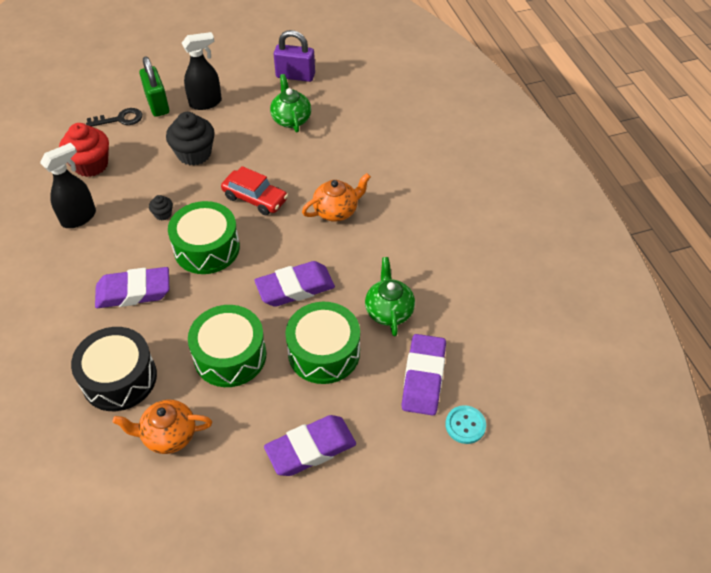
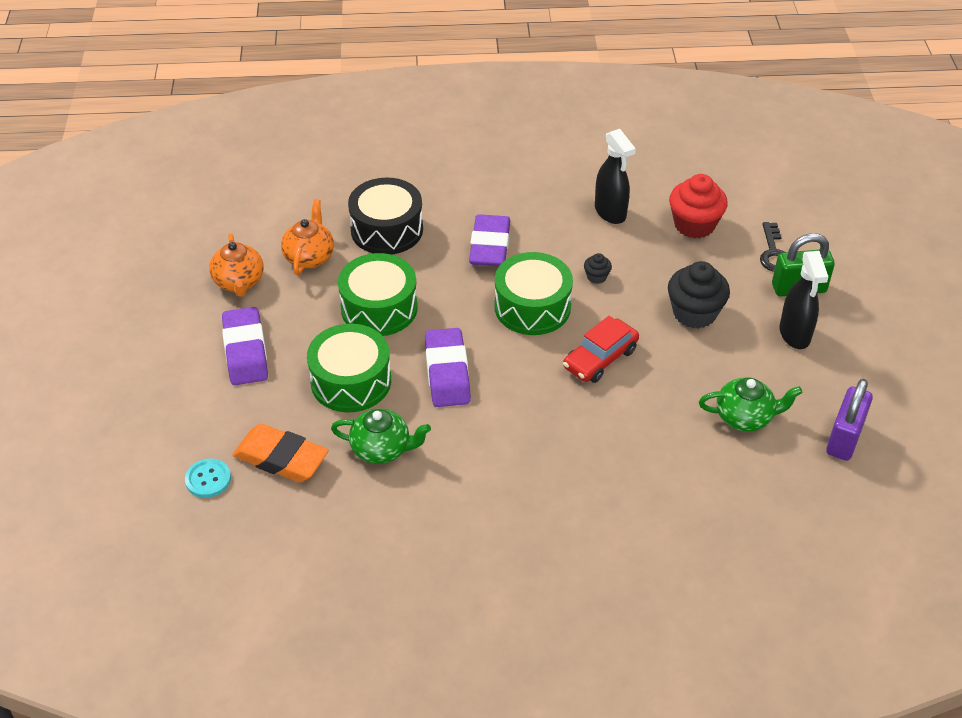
camera: 105 degrees right, 5 degrees down
(336, 211) = (556, 432): orange teapot -> orange teapot (239, 282)
(423, 378) = (281, 458): purple eraser -> orange eraser

